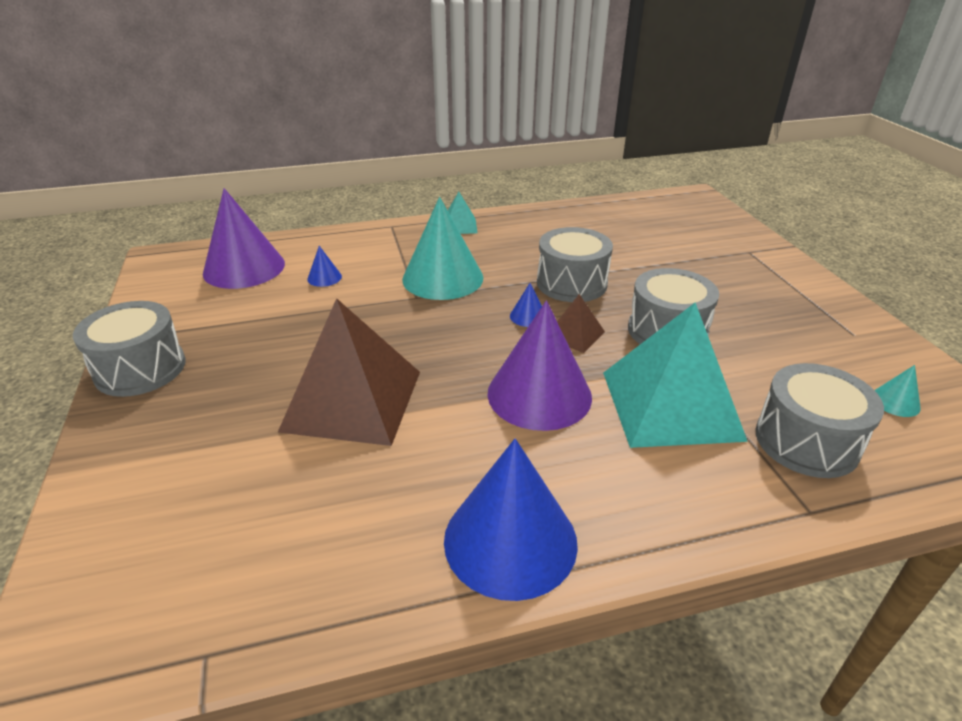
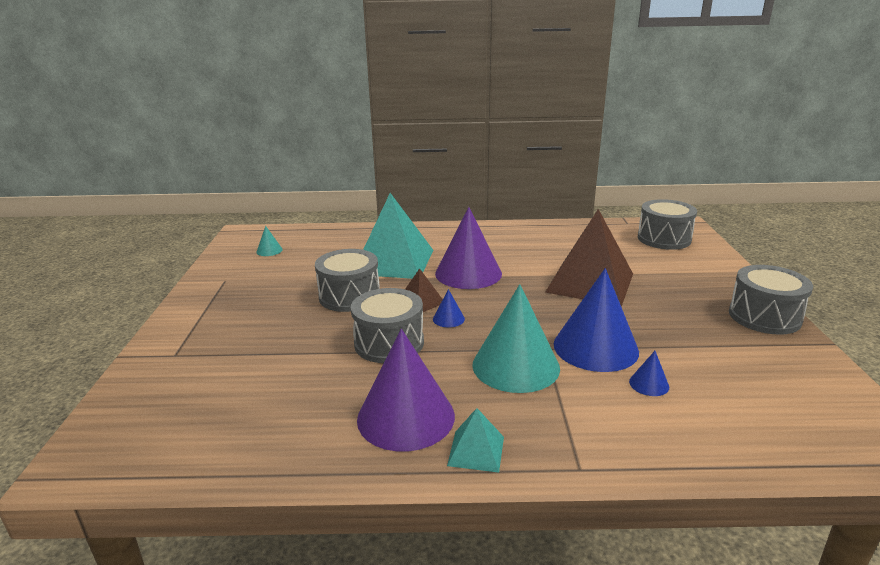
camera: 165 degrees left, 10 degrees down
(244, 268) = (759, 412): purple cone -> purple cone (406, 417)
(510, 540) = (508, 232): blue cone -> blue cone (595, 347)
(806, 441) = (341, 243): grey drum -> grey drum (664, 239)

